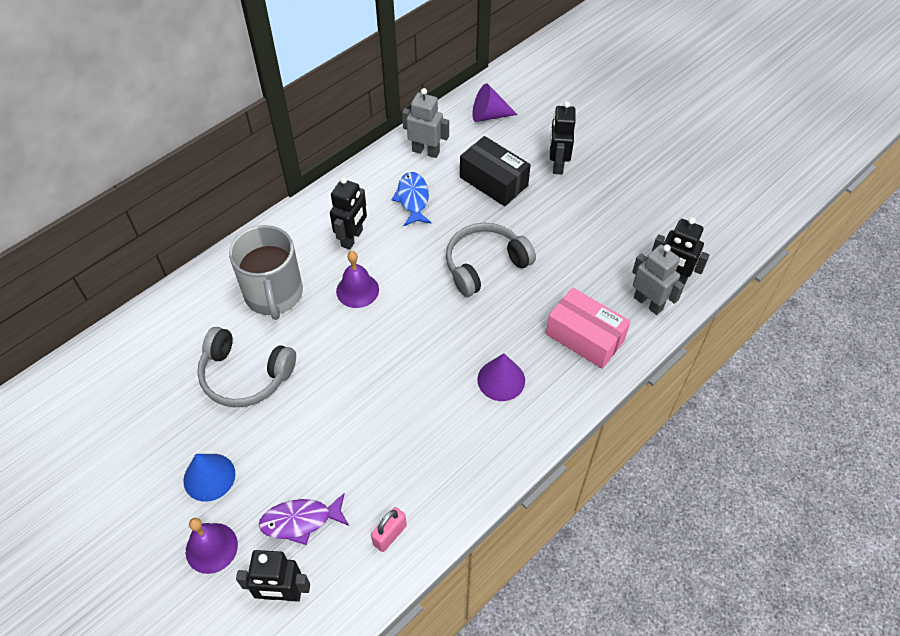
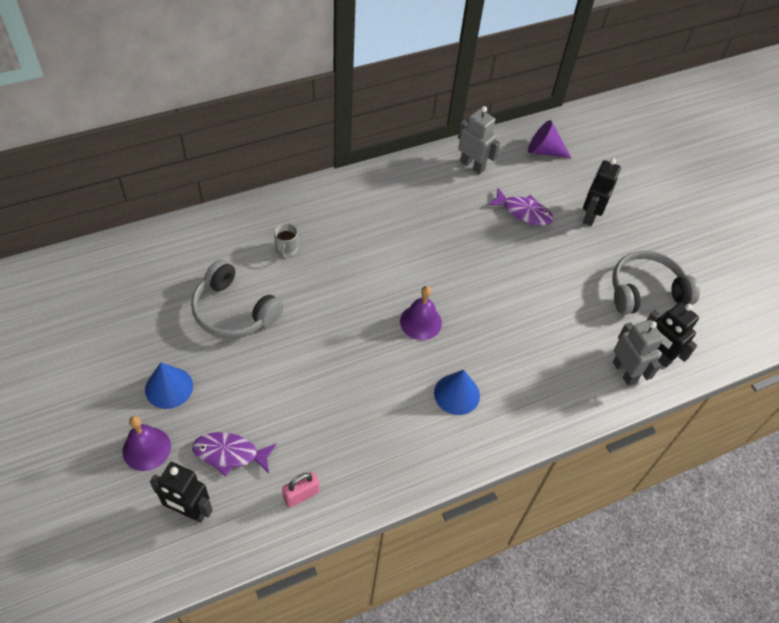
camera: 15 degrees right, 0 degrees up
(274, 294) = (286, 249): grey mug -> grey mug, size x0.41
(352, 238) = (375, 222): black robot -> none
(357, 290) = (360, 270): purple bell -> purple bell (420, 322)
(413, 199) = (443, 204): blue fish -> none
(485, 265) = (484, 285): grey headphones -> grey headphones (646, 291)
(493, 181) = (524, 212): black box -> purple fish
(501, 380) = (457, 394): purple cone -> blue cone
(585, 337) = (550, 382): pink box -> none

